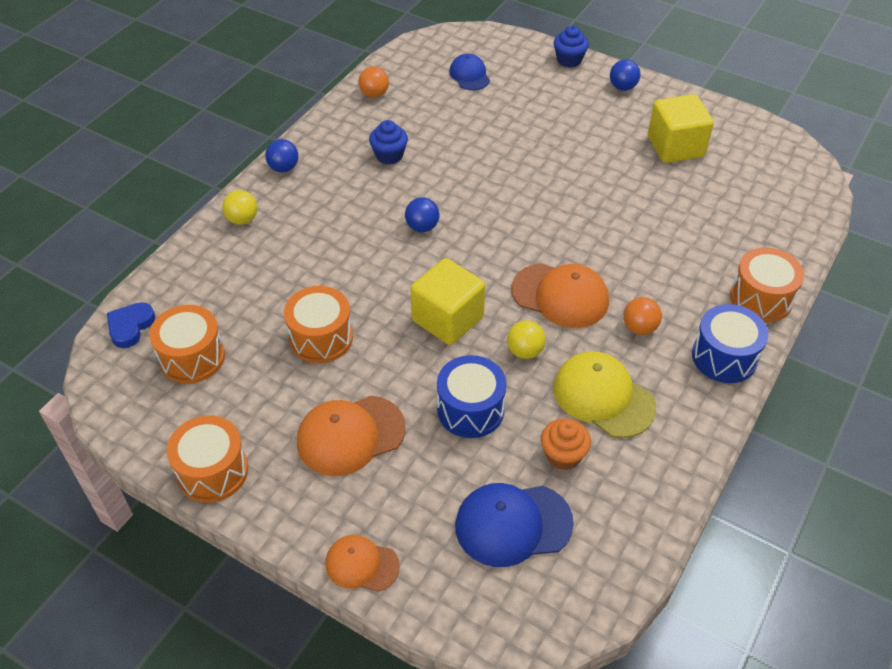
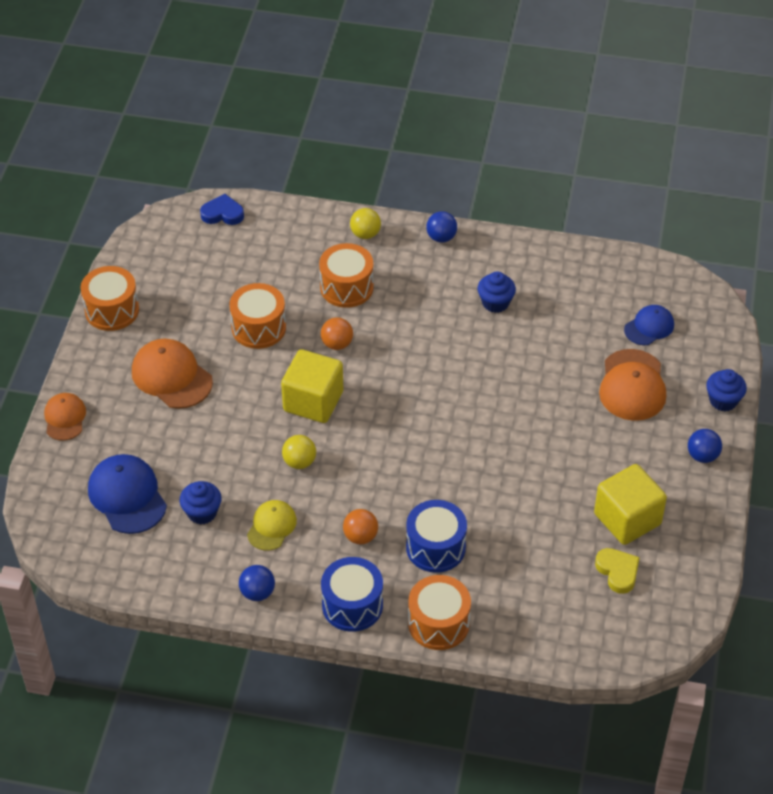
camera: 70 degrees right, 0 degrees up
(192, 357) = (208, 260): orange drum -> orange drum (346, 287)
(374, 94) = (577, 265): orange ball -> orange ball (337, 344)
(422, 227) = (413, 353): blue ball -> blue ball (257, 592)
(470, 409) = (224, 442): blue drum -> blue drum (435, 547)
(560, 296) = (374, 471): orange cap -> orange cap (632, 385)
(563, 455) = (202, 512): orange cupcake -> blue cupcake
(603, 397) = (271, 526): yellow cap -> yellow cap, size x0.62
(730, 168) = (618, 571): none -> yellow heart

